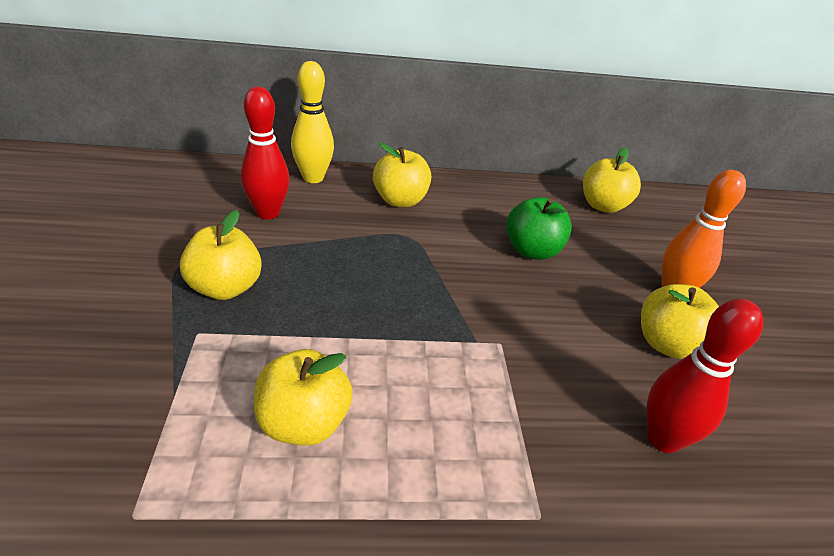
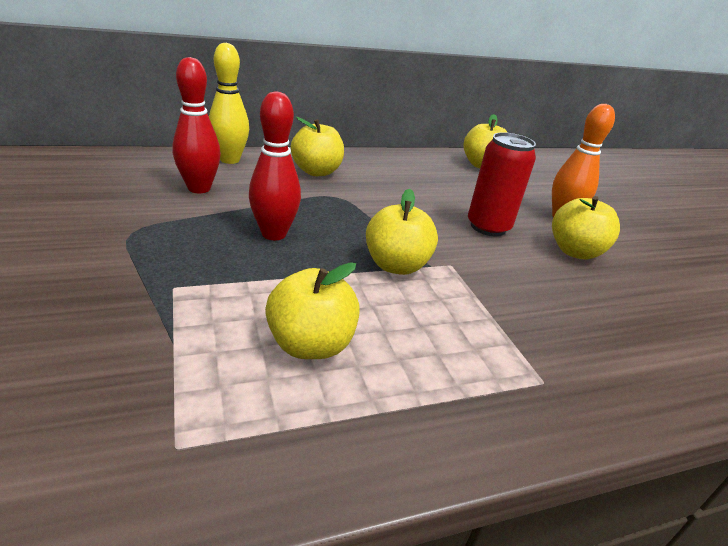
camera: 15 degrees left, 5 degrees down
(225, 288) = (184, 249): yellow apple -> yellow apple (396, 265)
(532, 251) = (443, 199): green apple -> none
(570, 296) = (488, 227): none -> red can
(662, 439) = (604, 314): red bowling pin -> red bowling pin (274, 234)

